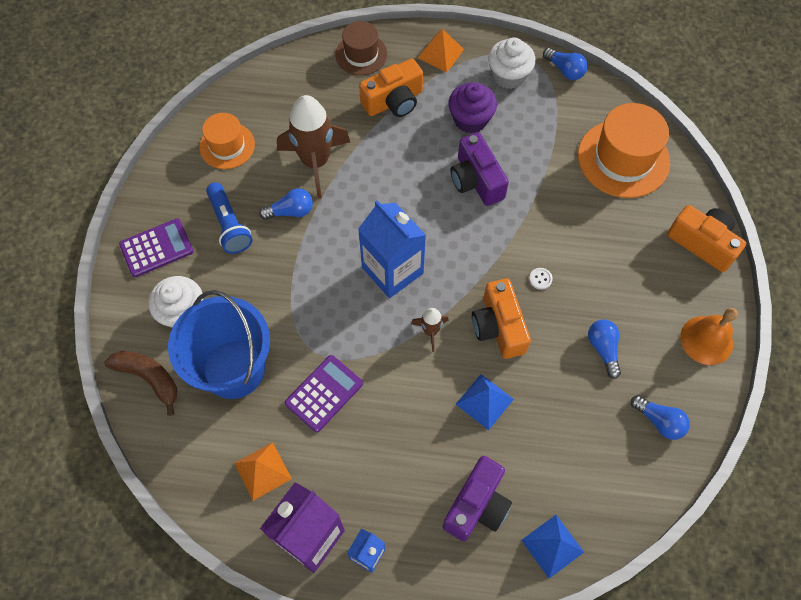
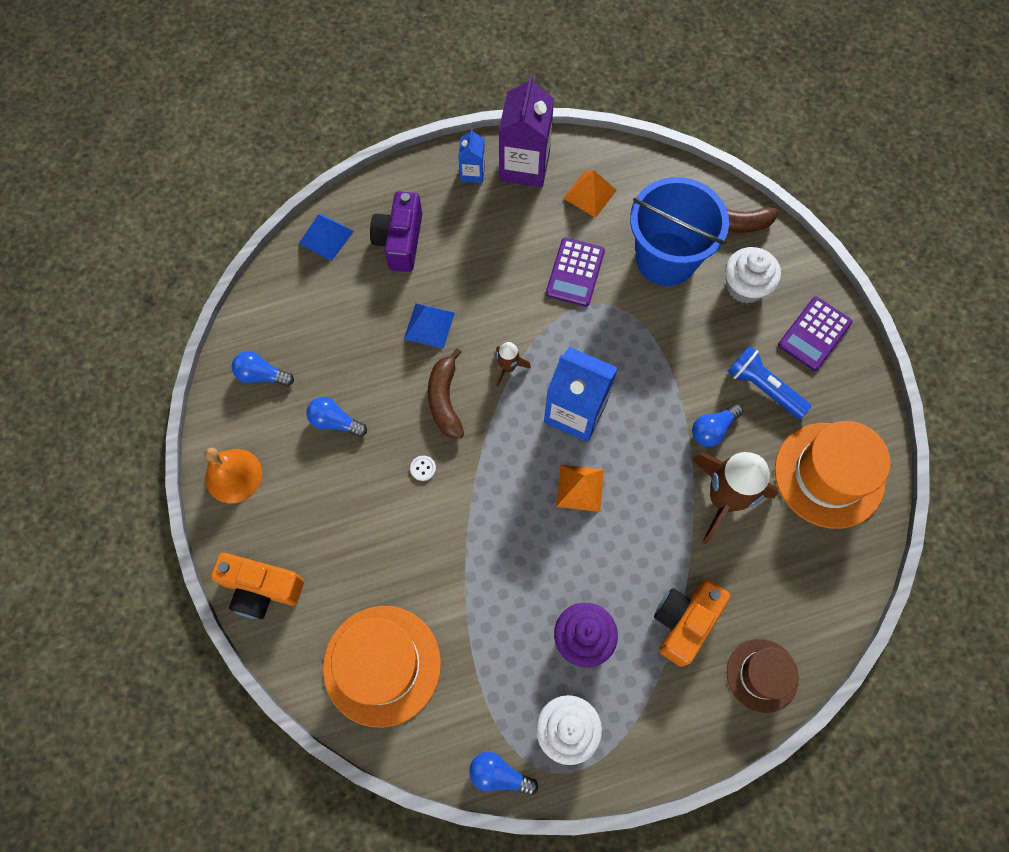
camera: 155 degrees right, 5 degrees up
(227, 146) = (829, 475): orange hat -> orange hat, size x1.65
(440, 53) = (667, 725): orange pyramid -> orange pyramid (580, 488)
(476, 180) = (539, 556): purple camera -> none
(498, 327) = (445, 400): orange camera -> brown banana
(603, 349) = (335, 422): blue light bulb -> blue light bulb turned 150 degrees clockwise

